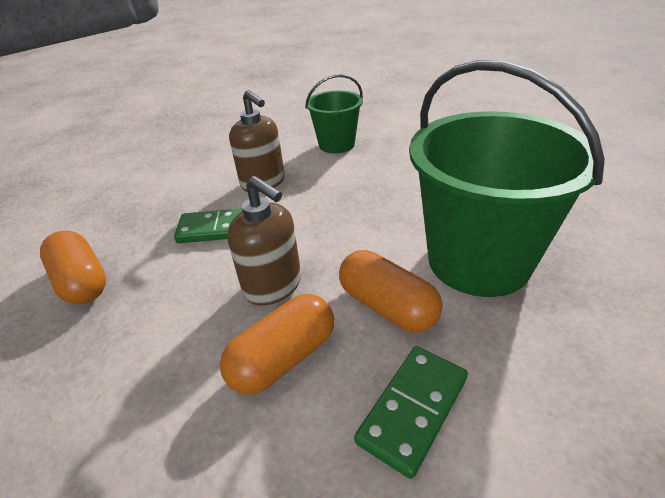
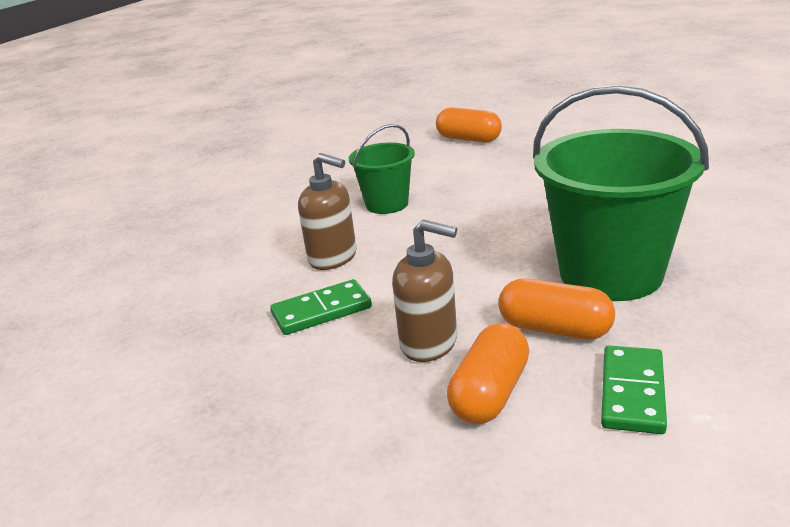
camera: 20 degrees left, 10 degrees down
(82, 281) = (202, 397): orange capsule -> orange capsule (468, 139)

